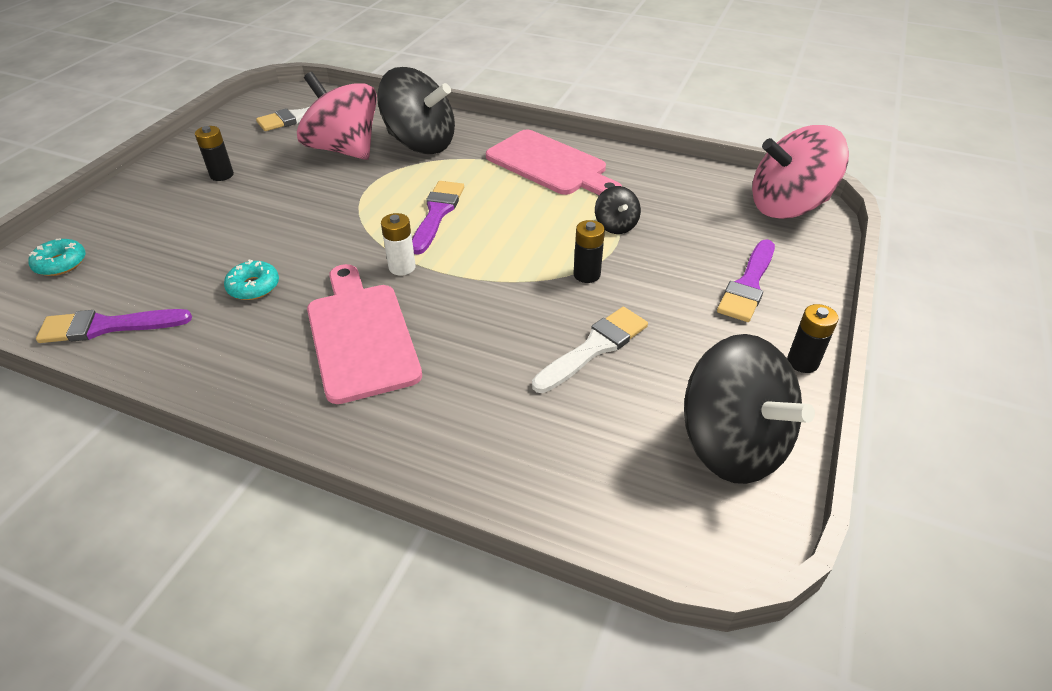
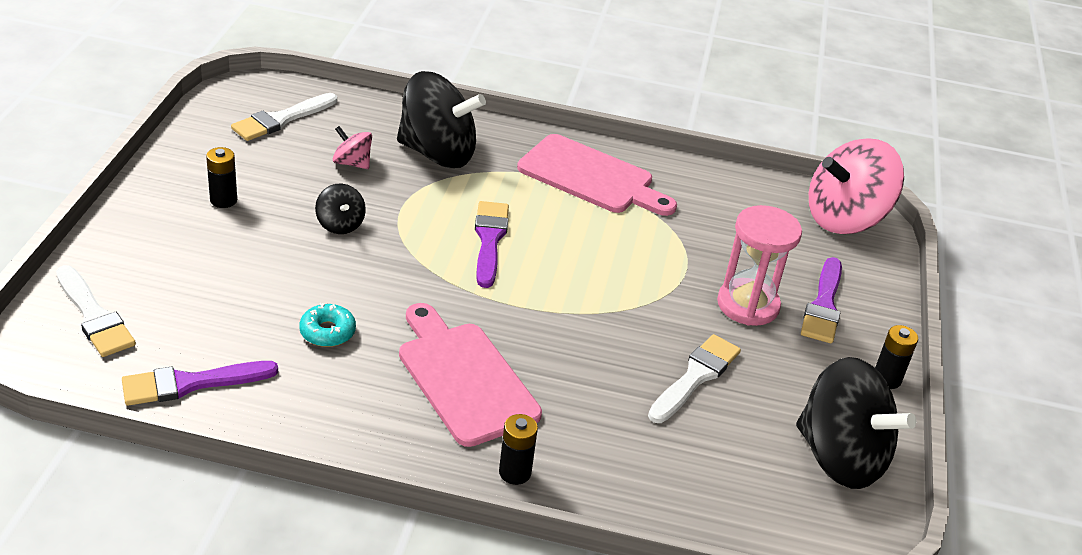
camera: 15 degrees left, 5 degrees down
(61, 263) = (94, 316): turquoise donut -> white brush
(344, 149) = (352, 163): pink spinning top -> pink spinning top, size x0.46
(402, 267) = (476, 303): white battery -> none
(586, 274) = (666, 302): black battery -> black battery (515, 472)
(615, 225) = (680, 247): black spinning top -> black spinning top (340, 224)
(668, 281) = (748, 305): none -> pink hourglass

